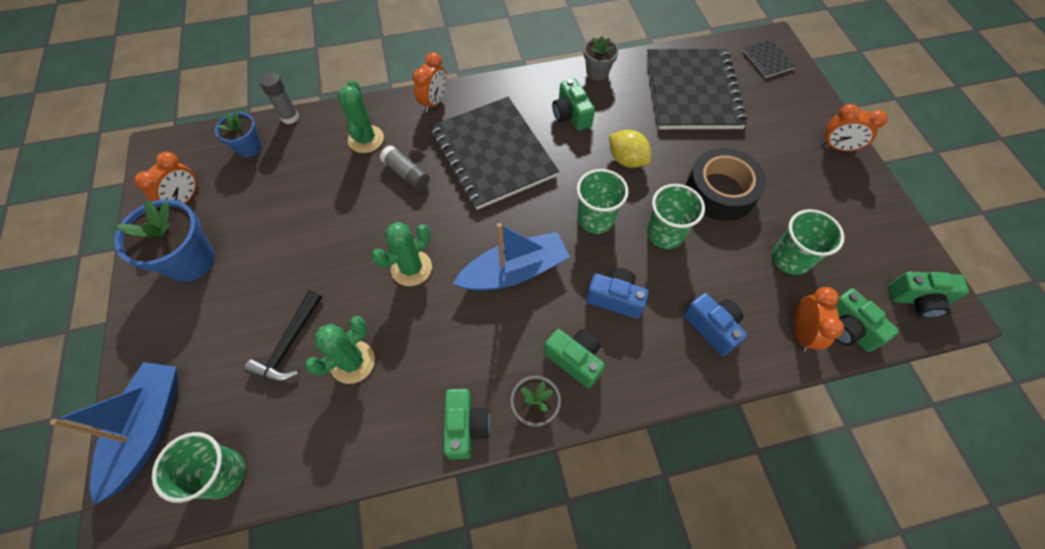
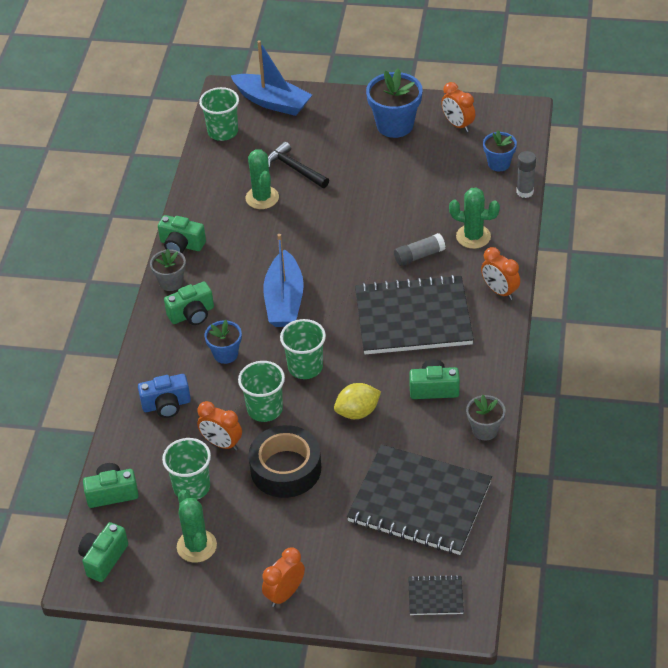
camera: 115 degrees right, 15 degrees down
(411, 268) = (321, 241): green cactus -> green cactus (196, 546)
(615, 298) = (225, 354): blue camera -> blue flower pot
(801, 332) = (128, 460): orange clock -> orange clock (222, 443)

